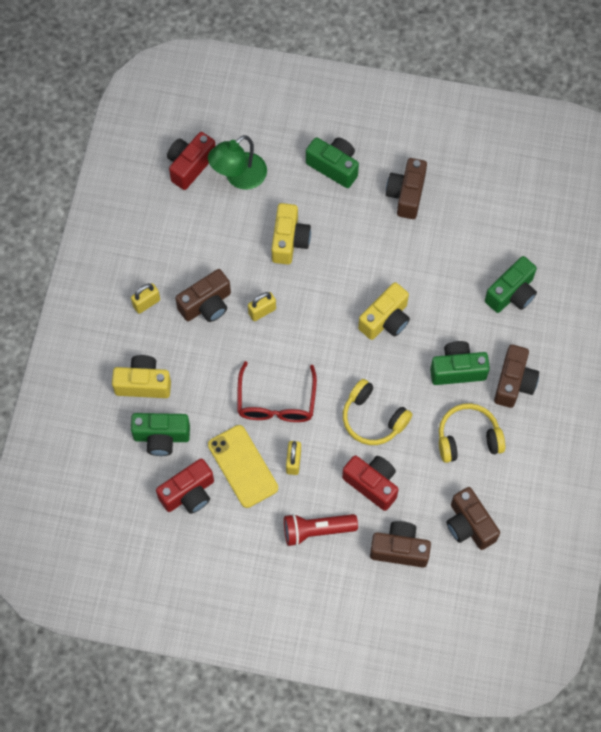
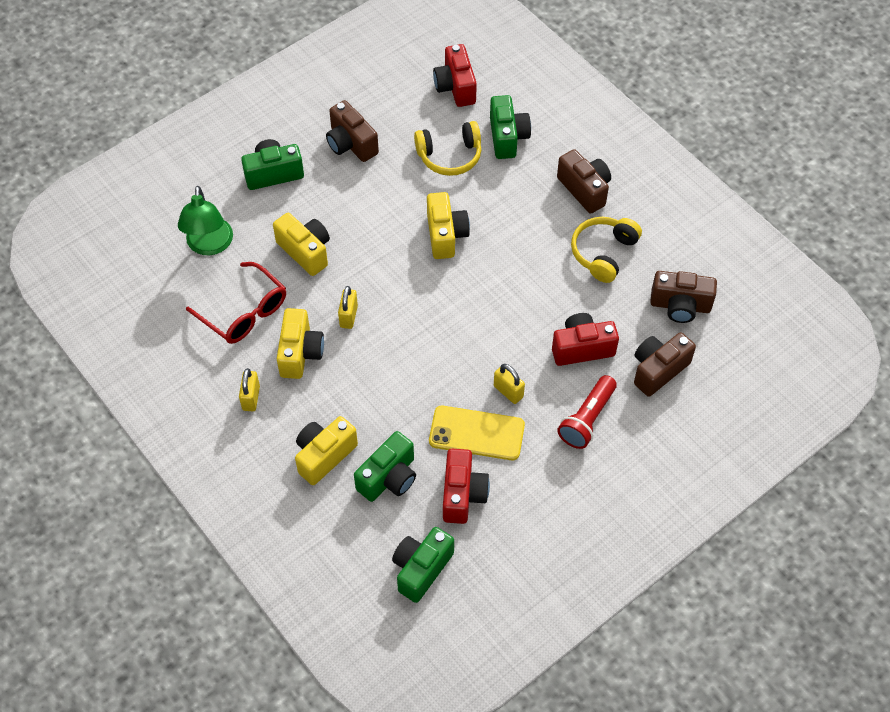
camera: 50 degrees left, 10 degrees down
(190, 165) = (159, 273): red camera -> red camera (455, 87)
(206, 305) = (300, 353): brown camera -> yellow camera
(276, 402) = (442, 366): red glasses -> red glasses (245, 312)
(373, 418) = (524, 306): yellow headphones -> yellow headphones (450, 156)
(457, 369) = (537, 218): green camera -> green camera (421, 569)

